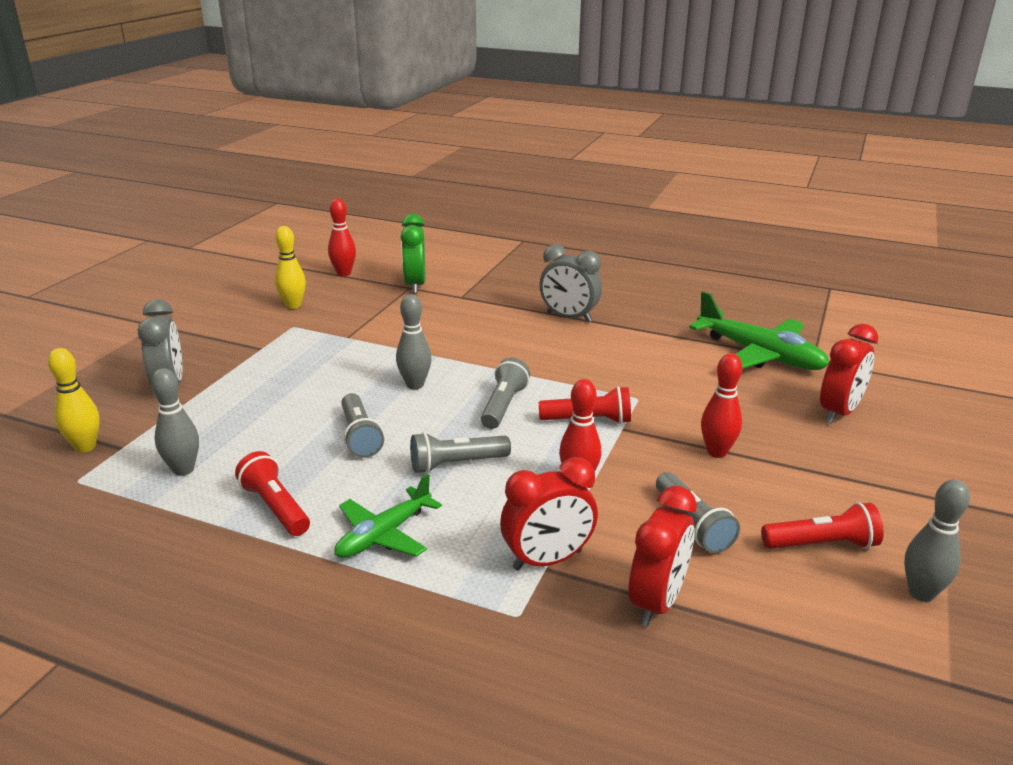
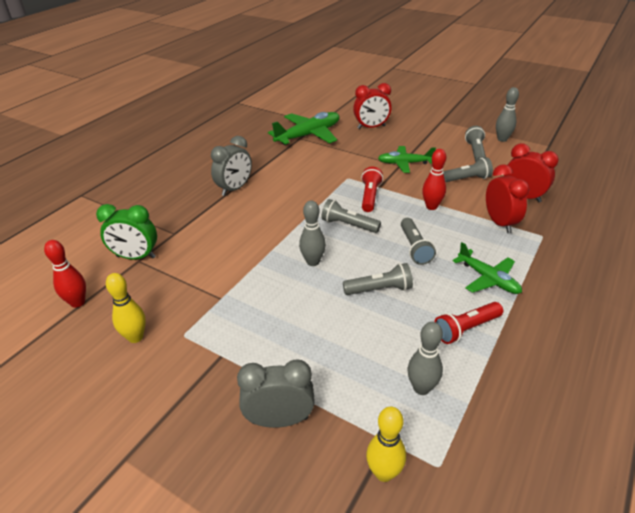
camera: 80 degrees left, 10 degrees up
(716, 452) = (404, 163): red bowling pin -> green plane
(822, 544) = (475, 152): red flashlight -> grey flashlight
(839, 412) = (371, 127): red clock -> red clock turned 120 degrees clockwise

